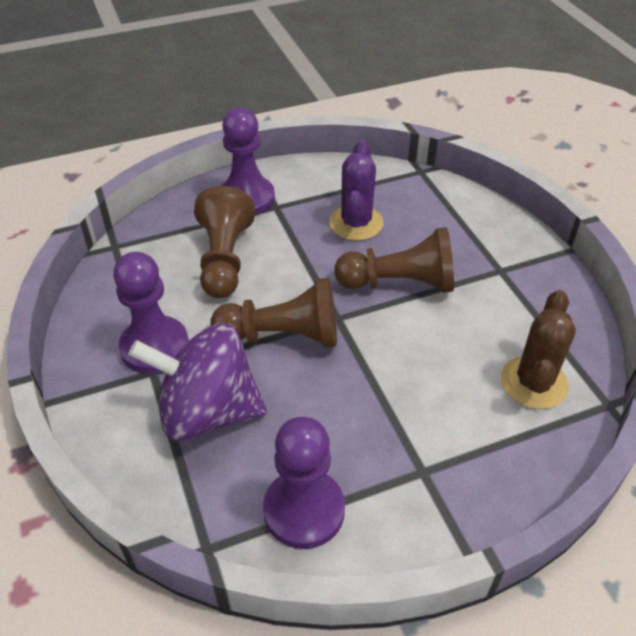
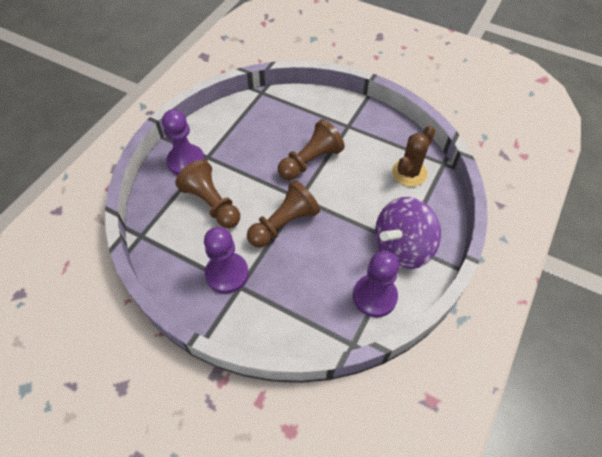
camera: 40 degrees left, 10 degrees up
(207, 411) = (288, 286): purple spinning top -> purple spinning top (402, 247)
(356, 223) = (258, 141): purple cactus -> none
(533, 383) = (409, 173): brown cactus -> brown cactus turned 60 degrees clockwise

